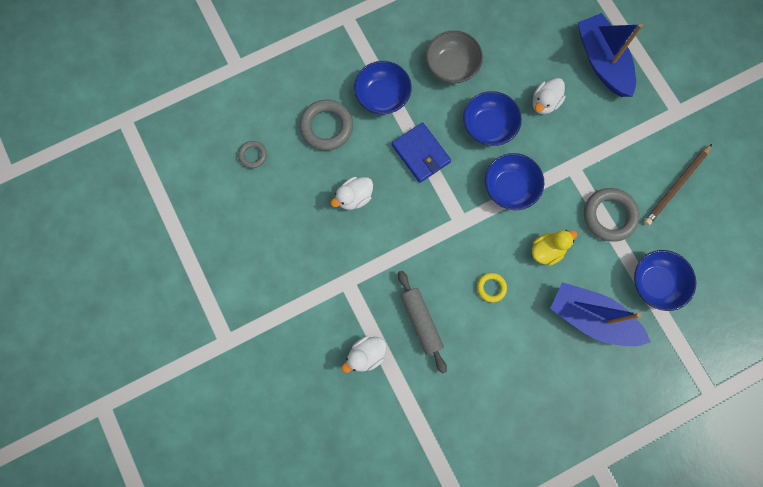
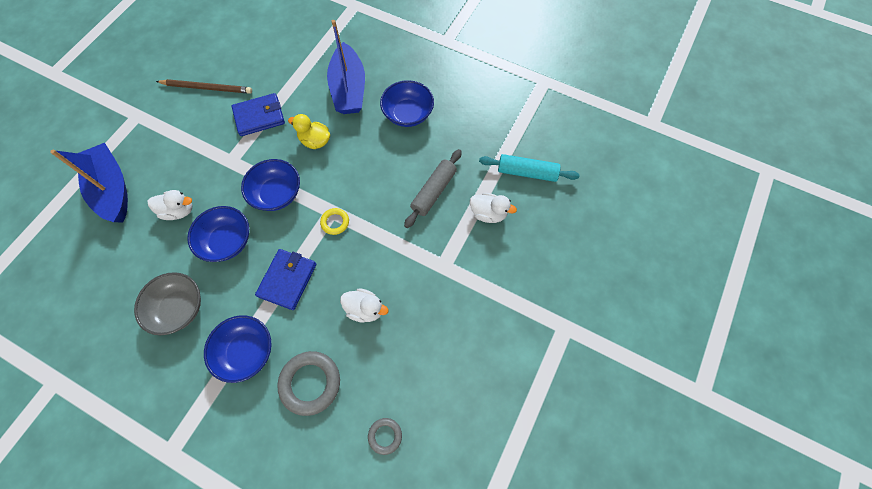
camera: 125 degrees left, 10 degrees down
(382, 423) = (527, 172): none -> turquoise rolling pin
(491, 287) = (371, 161): yellow ring -> yellow ring (335, 222)
(602, 62) = (113, 189): blue boat -> blue boat turned 120 degrees clockwise
(609, 216) = (259, 116): grey ring -> blue wallet
(655, 283) = (295, 66): blue bowl -> blue bowl (408, 114)

